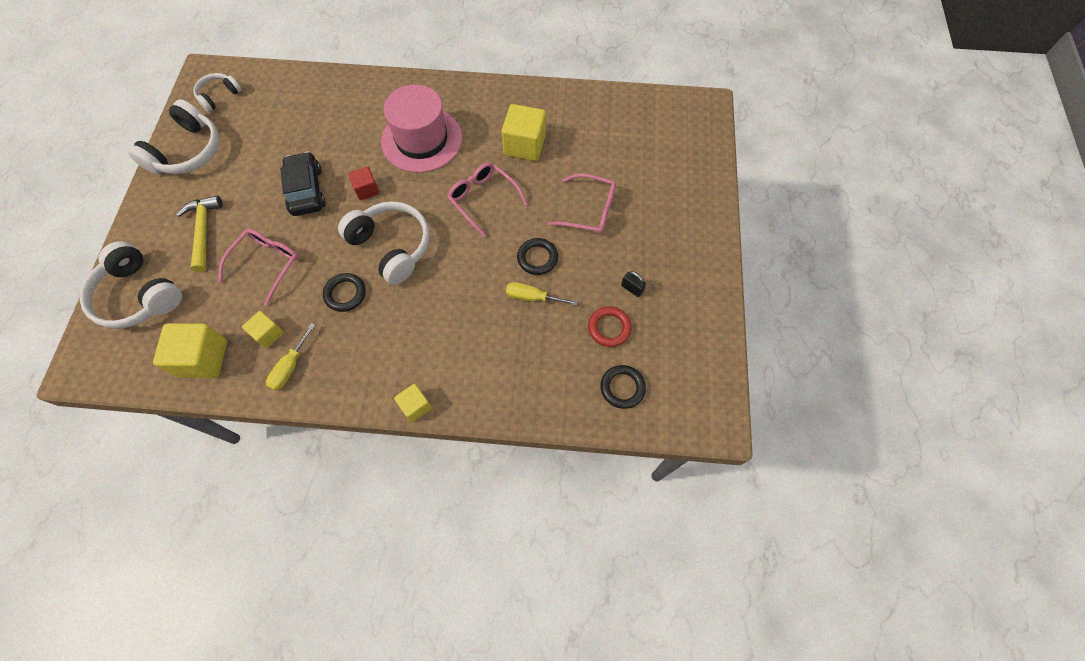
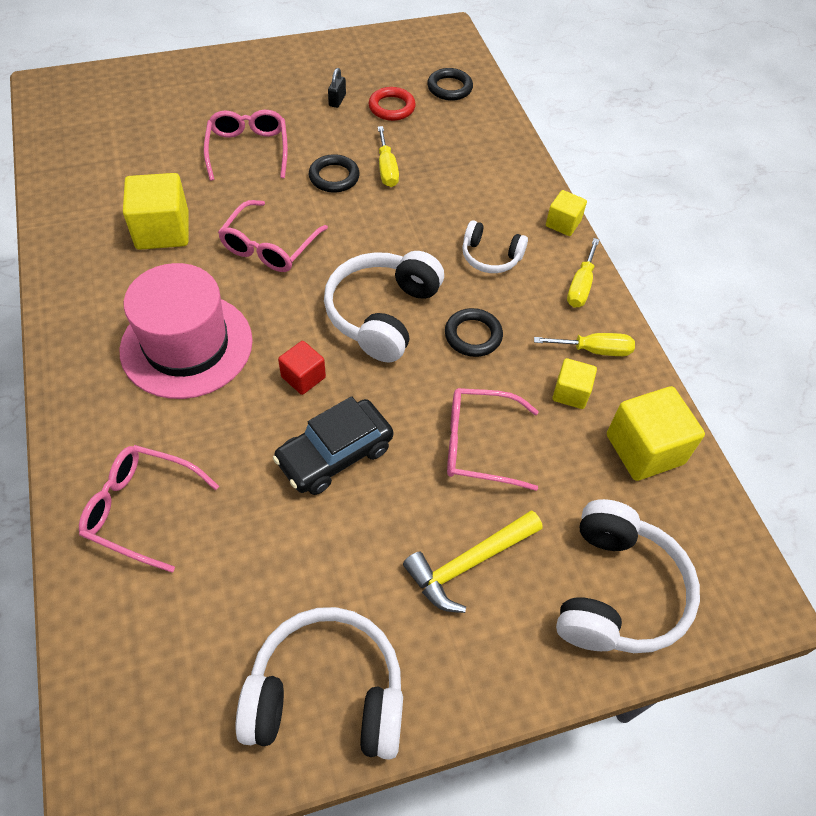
camera: 115 degrees left, 10 degrees down
(219, 96) = (170, 720): white headphones -> white headphones (490, 257)
(327, 103) = (141, 509): none -> pink glasses
(348, 387) = (580, 286): none -> yellow screwdriver

